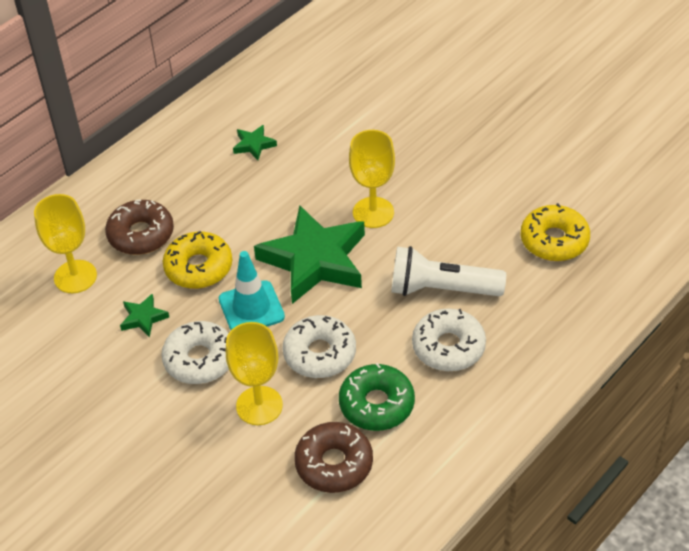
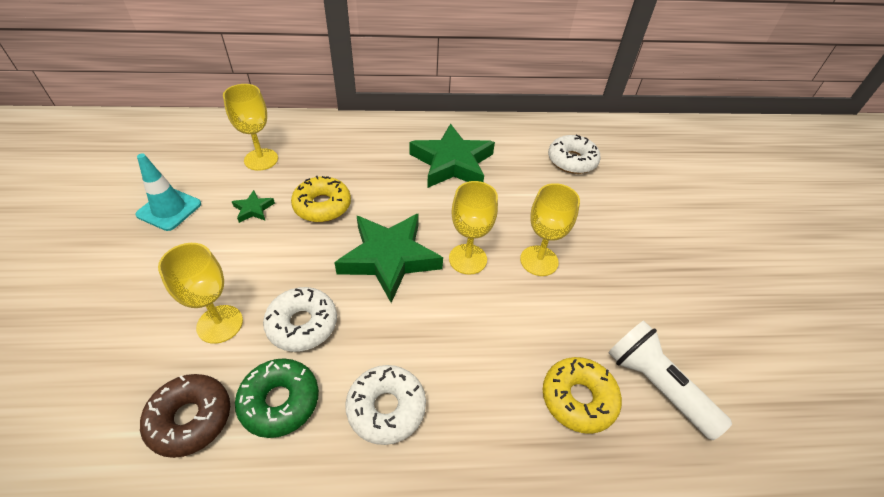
camera: 40 degrees right, 0 degrees up
(141, 234) = (323, 164): brown donut -> none
(200, 359) = (239, 260): white donut -> white donut (572, 161)
(251, 308) = (311, 255): turquoise traffic cone -> turquoise traffic cone (169, 209)
(254, 145) = (452, 163): green star -> green star, size x2.38
(425, 172) = (539, 261): none -> yellow goblet
(441, 289) = (442, 356): white flashlight -> white flashlight (656, 385)

